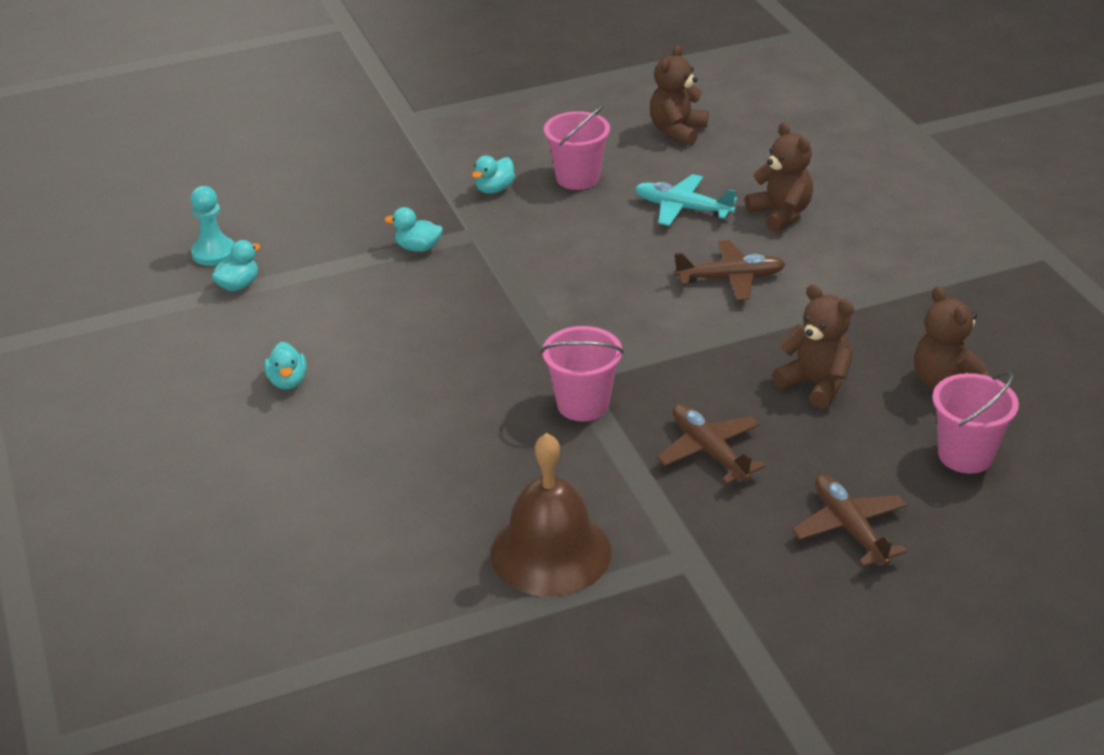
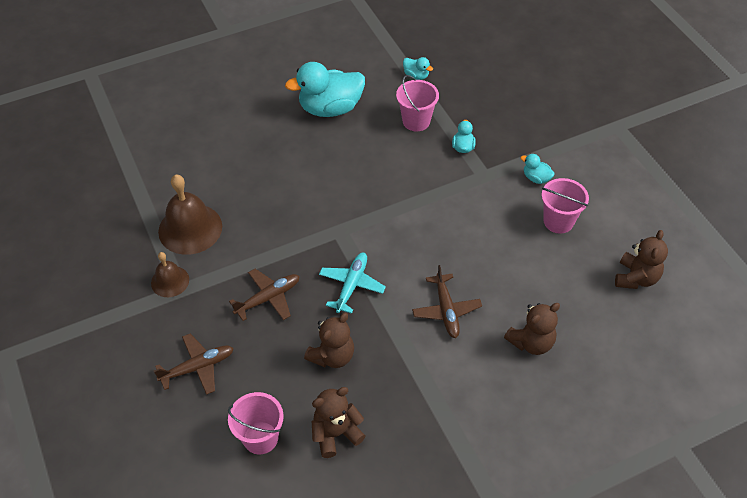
camera: 85 degrees right, 15 degrees up
(214, 253) = (446, 61): turquoise pawn -> none
(288, 381) = (330, 108): turquoise duck -> turquoise duck, size x2.26
(583, 404) = (311, 236): pink bucket -> pink bucket (416, 121)
(671, 572) = (170, 281): none -> brown bell
(677, 131) = (636, 278): brown teddy bear -> brown teddy bear turned 90 degrees clockwise
(683, 208) = (529, 282): turquoise plane -> turquoise plane (351, 286)

